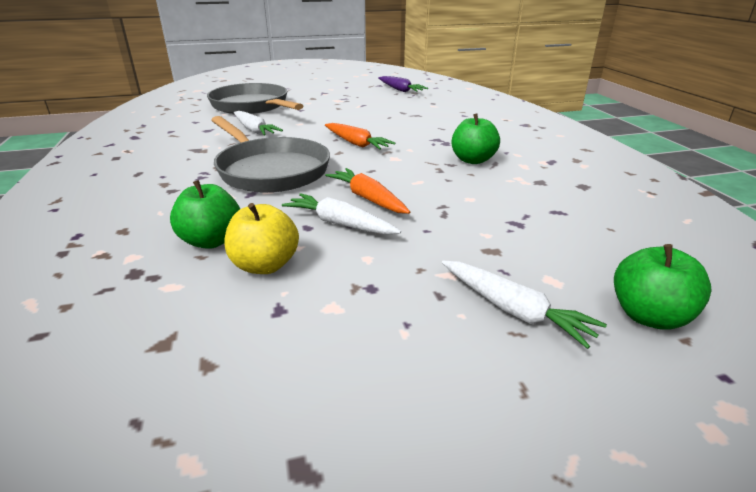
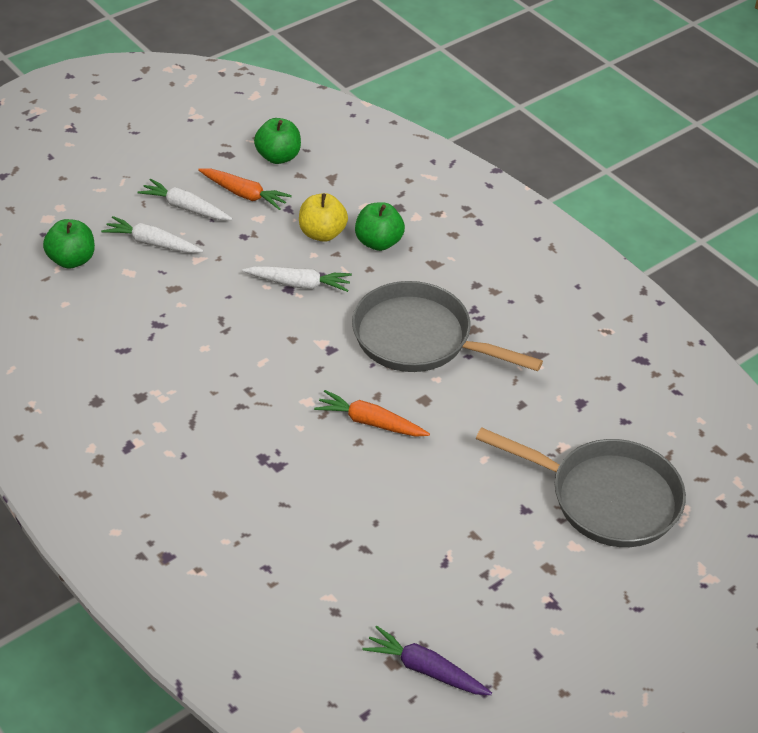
camera: 155 degrees right, 15 degrees up
(254, 130) = (522, 419): white carrot -> white carrot (185, 208)
(367, 198) = (295, 321): orange carrot -> orange carrot (244, 194)
(473, 160) = (218, 421): green apple -> green apple (278, 157)

